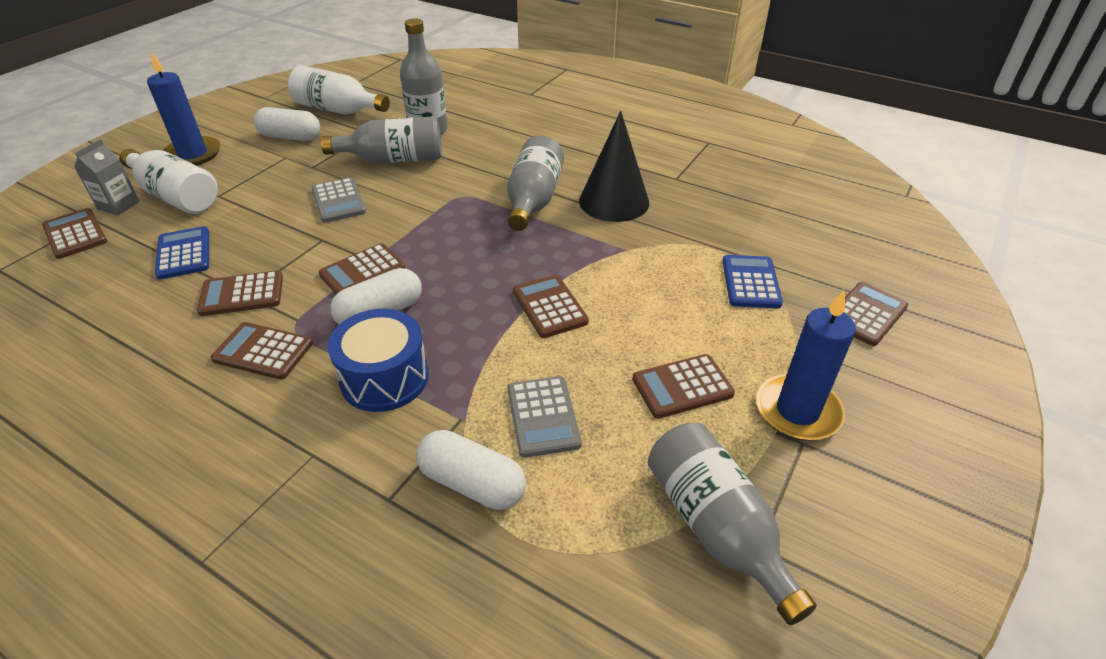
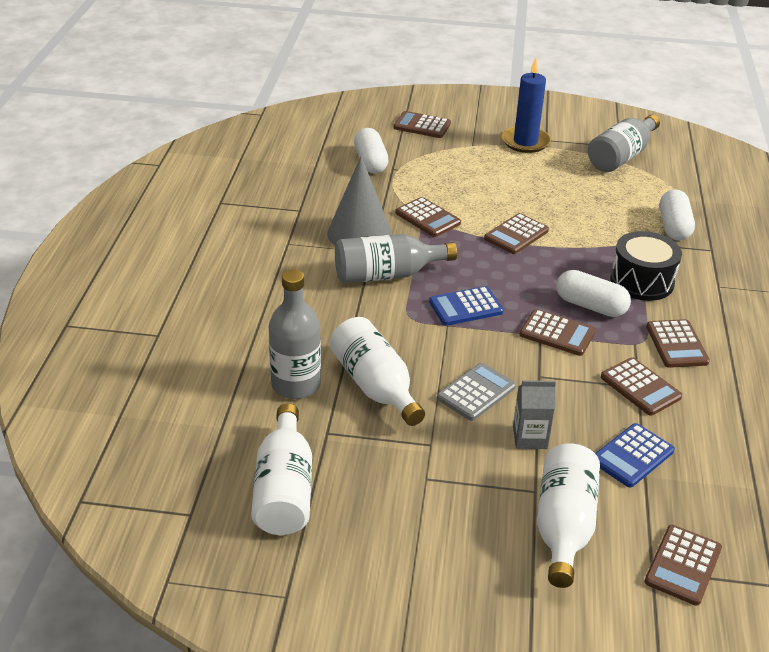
camera: 115 degrees left, 5 degrees down
(118, 205) = (616, 567): grey carton -> grey carton (530, 437)
(193, 154) = (478, 572): blue candle -> none
(290, 137) = (380, 499): white capsule -> white capsule (370, 162)
(384, 378) = (642, 281): blue drum -> black drum
(394, 160) = (375, 386): grey bottle -> white bottle
(543, 416) = (609, 216): grey calculator -> none
(614, 201) = (359, 234): black cone -> grey cone
(682, 387) = (541, 176): brown calculator -> brown calculator (428, 218)
(750, 282) = (422, 164): blue calculator -> blue calculator (466, 307)

